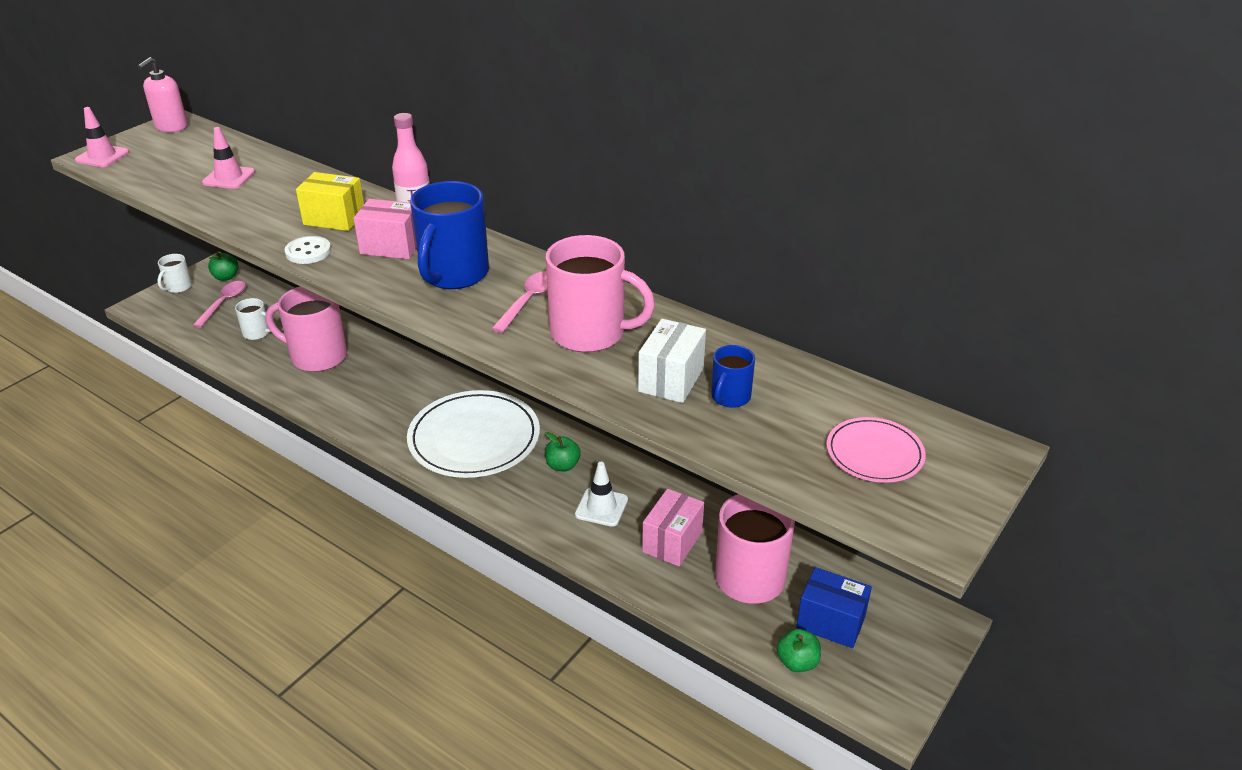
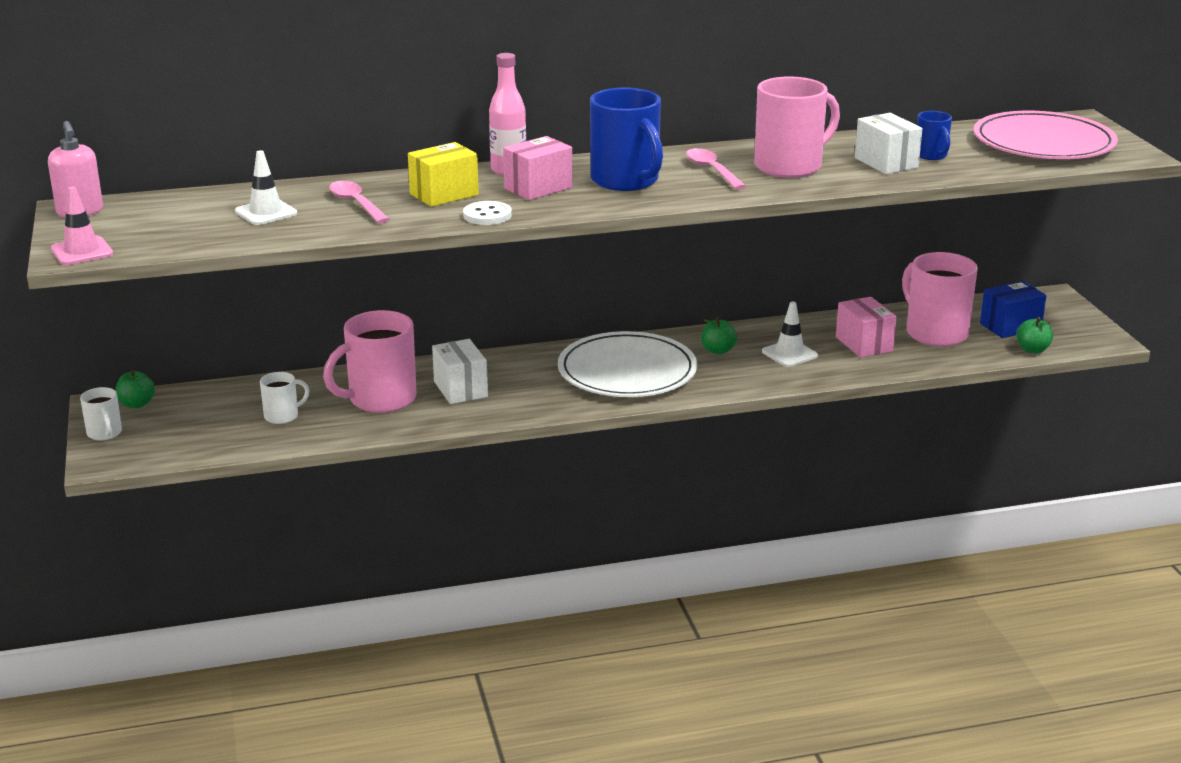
camera: 50 degrees left, 10 degrees down
(224, 303) = (189, 418): pink spoon -> pink spoon (356, 204)
(229, 177) = (266, 212): pink traffic cone -> white traffic cone
(365, 380) = (460, 389): none -> white box
(874, 453) = (1043, 143): pink plate -> pink plate, size x1.90

